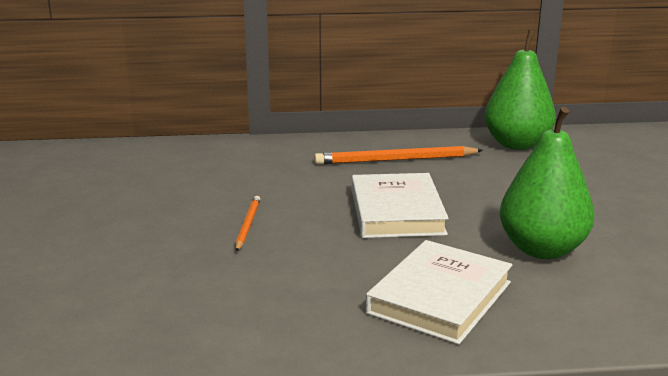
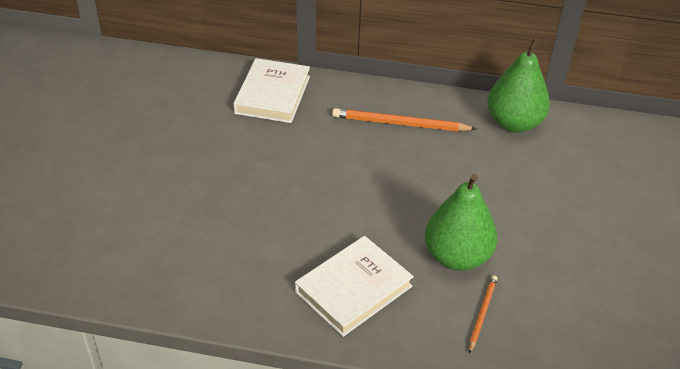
camera: 15 degrees right, 20 degrees up
(247, 225) = (251, 180): orange pencil -> orange pencil (482, 313)
(396, 212) = (369, 189): white book -> white book (272, 95)

